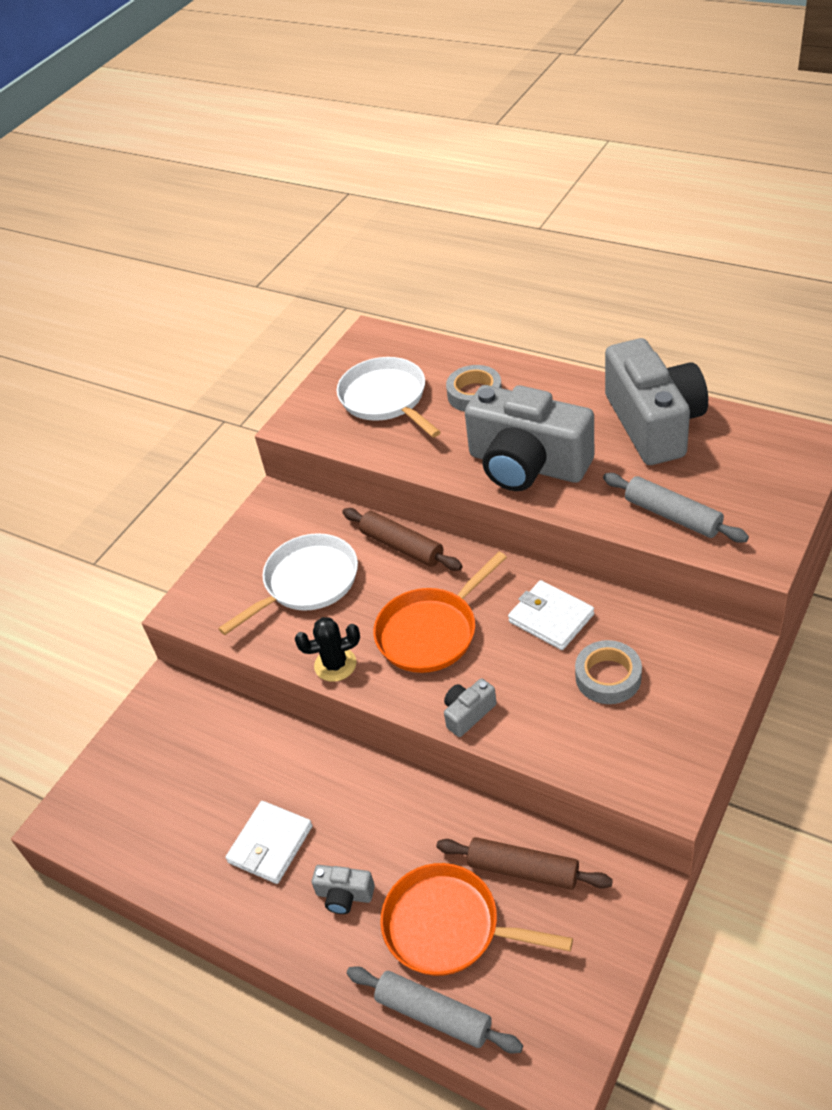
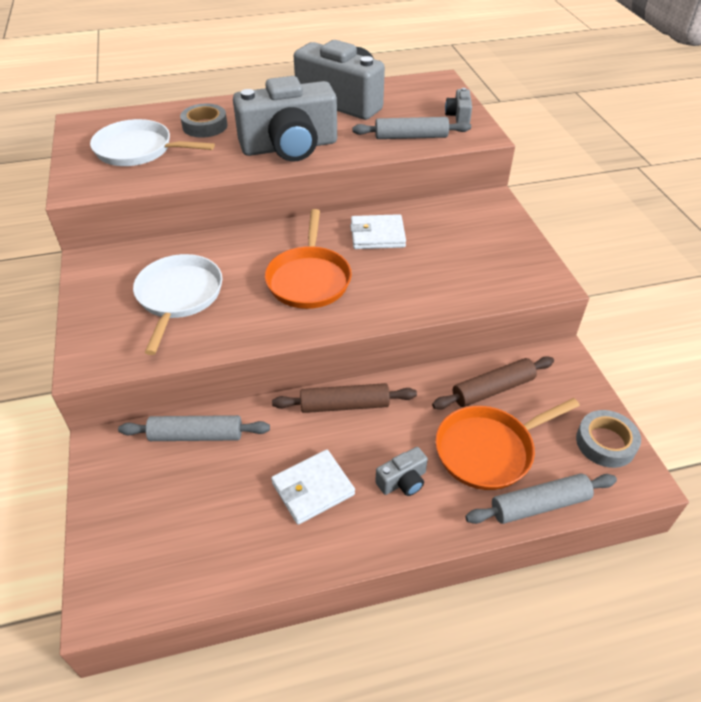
camera: 50 degrees left, 0 degrees up
(234, 728) = (196, 435): none -> grey rolling pin
(270, 844) = (313, 489): white wallet -> white wallet turned 75 degrees clockwise
(335, 664) = (262, 332): black cactus -> none
(402, 546) = (229, 244): brown rolling pin -> brown rolling pin (345, 405)
(468, 713) = (389, 309): grey camera -> grey camera (458, 116)
(608, 677) = (447, 247): grey tape -> grey tape (605, 443)

